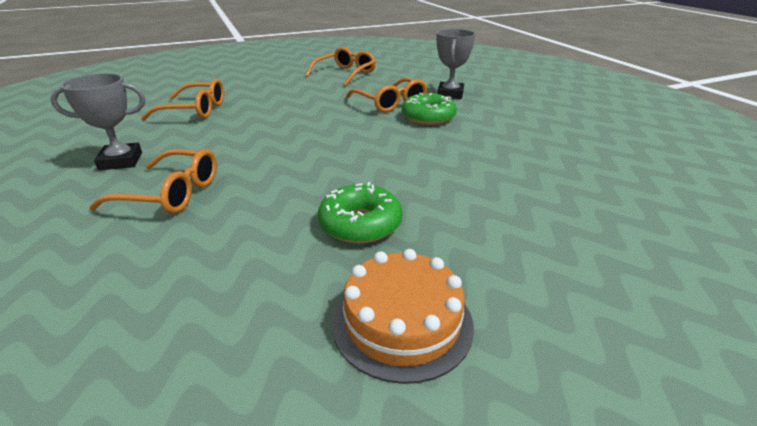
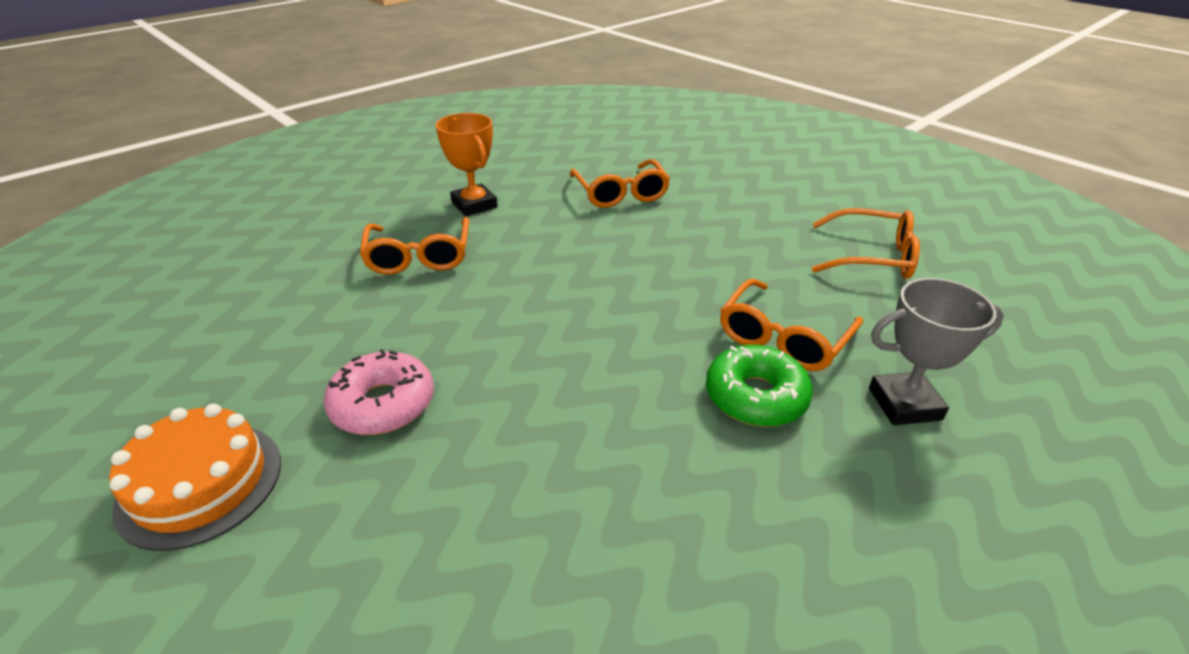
camera: 70 degrees right, 5 degrees up
(121, 161) = (474, 205): grey trophy -> orange trophy
(360, 224) = (383, 404): green donut -> pink donut

